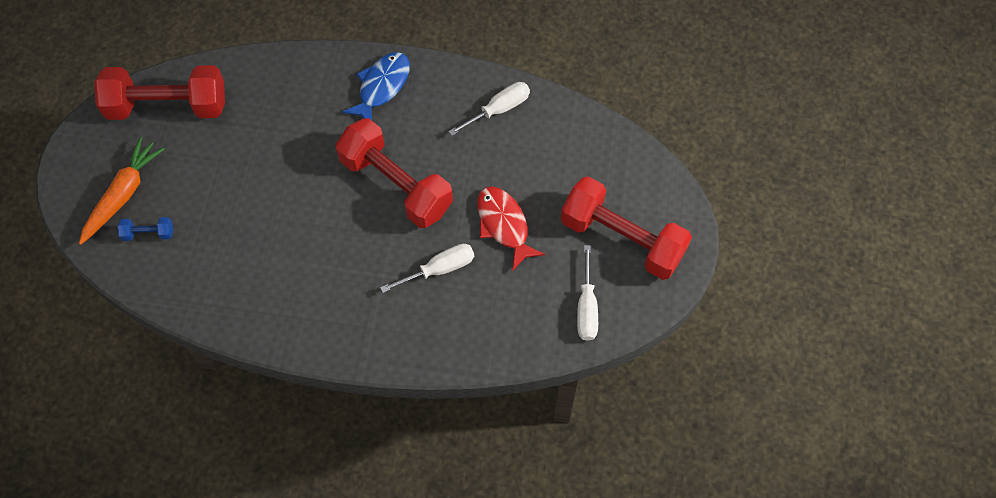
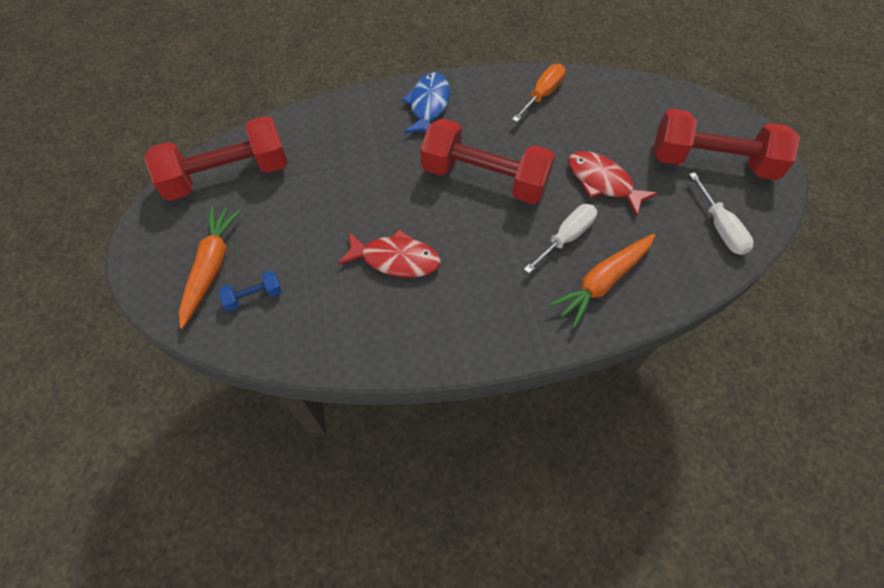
camera: 20 degrees left, 5 degrees down
(279, 239) = (395, 259): none -> red fish
(448, 322) = (603, 282): none -> orange carrot
(499, 109) = (542, 94): white screwdriver -> orange screwdriver

